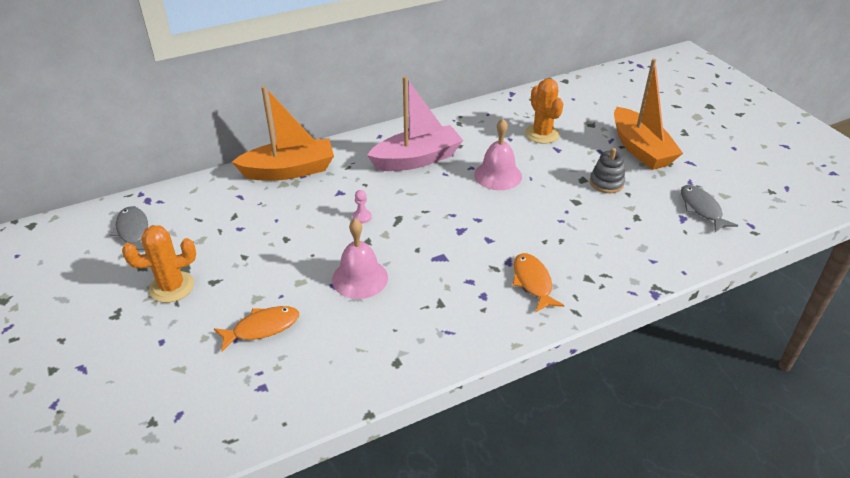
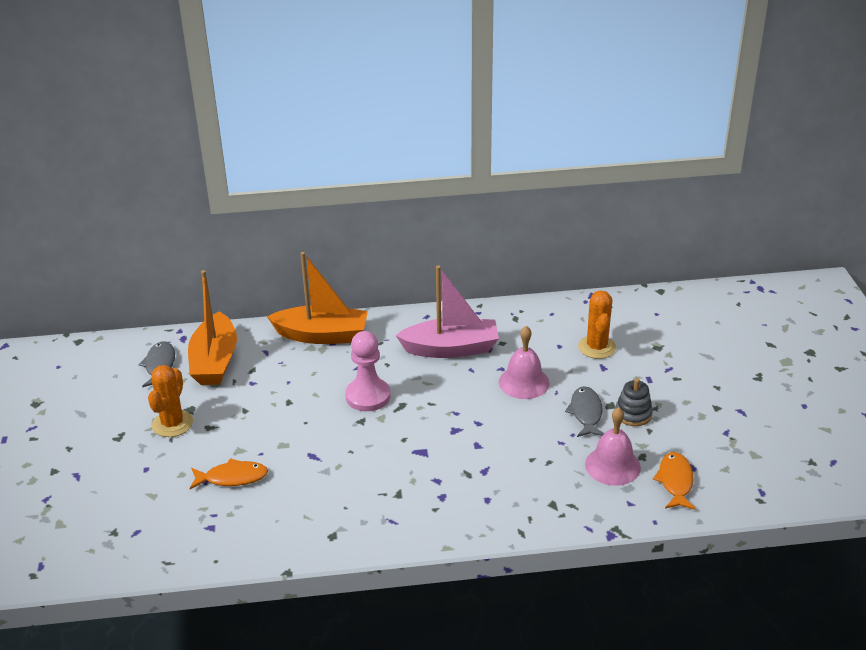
camera: 20 degrees right, 5 degrees down
(172, 287) = (172, 424): orange cactus -> orange cactus turned 75 degrees counterclockwise
(360, 278) = (337, 454): pink bell -> pink bell (612, 465)
(362, 217) = (368, 396): pink pawn -> pink pawn, size x2.36
(533, 282) = (496, 495): orange fish -> orange fish (675, 481)
(640, 149) = (695, 385): orange boat -> orange boat (215, 361)
(701, 209) = (718, 463): grey fish -> grey fish (586, 413)

